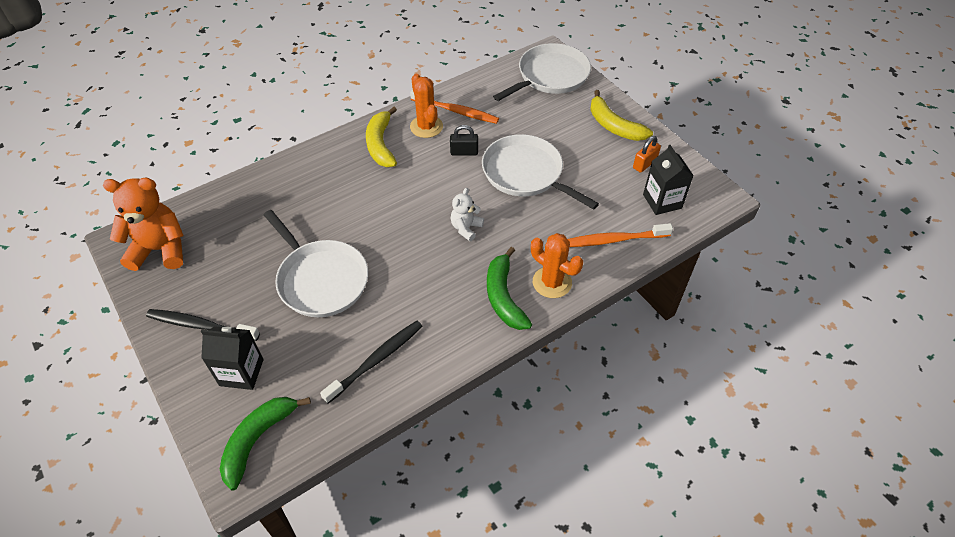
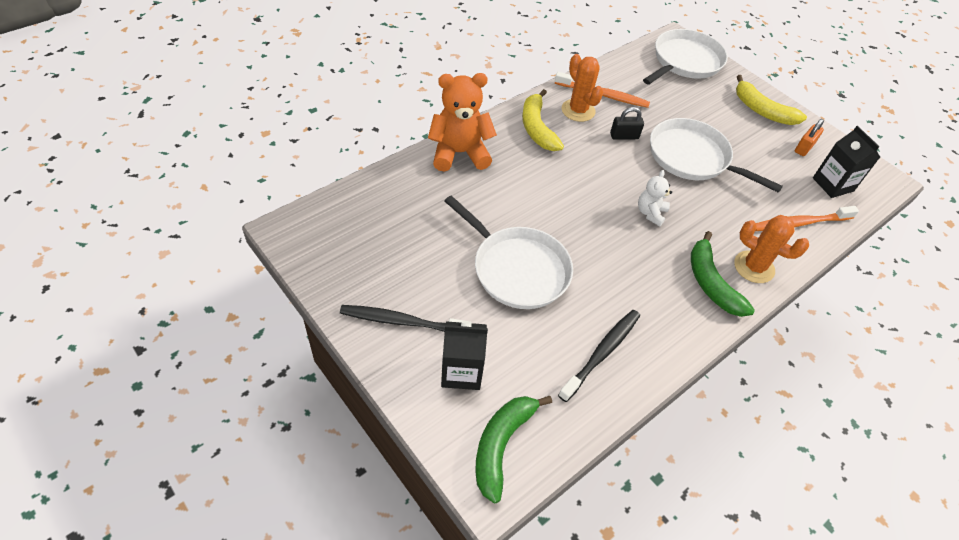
camera: 10 degrees left, 0 degrees up
(160, 249) = (333, 240): orange teddy bear -> orange teddy bear (459, 153)

